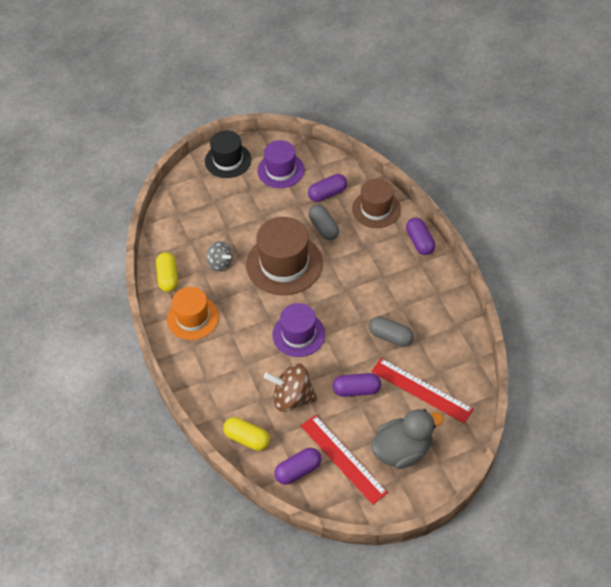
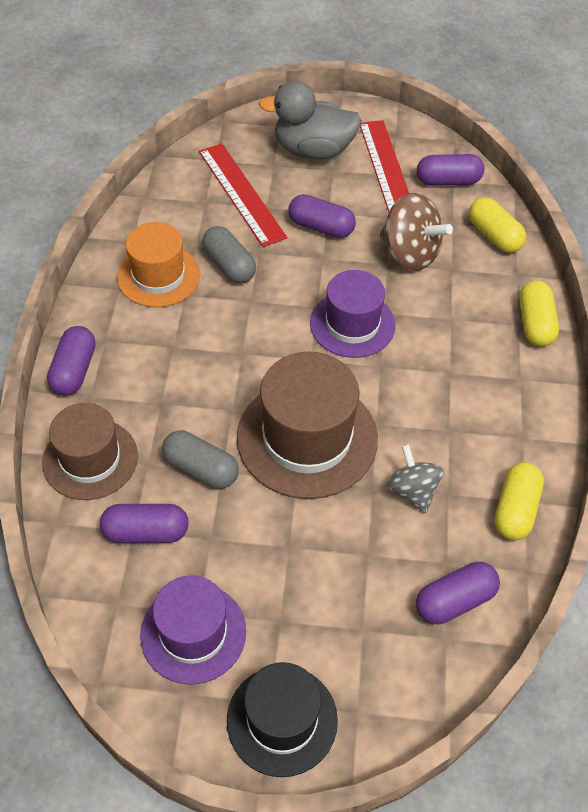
camera: 155 degrees left, 0 degrees up
(180, 228) = (454, 601): none -> purple capsule
(193, 318) = (500, 420): orange hat -> orange hat (158, 276)
(196, 385) = (535, 323): none -> yellow capsule
(323, 228) = (201, 469): grey capsule -> grey capsule turned 60 degrees counterclockwise

